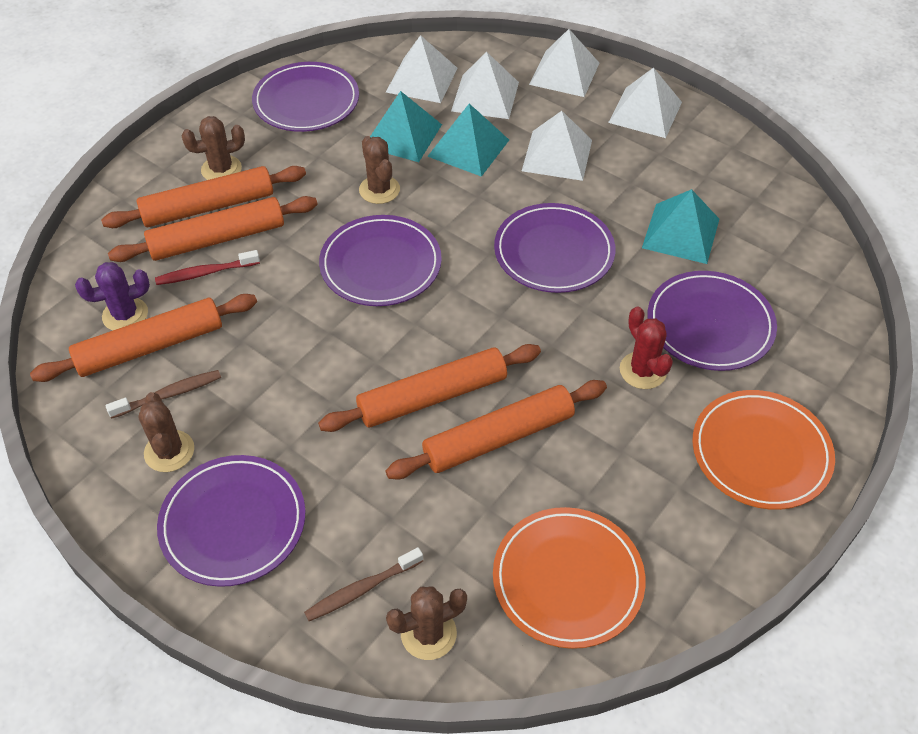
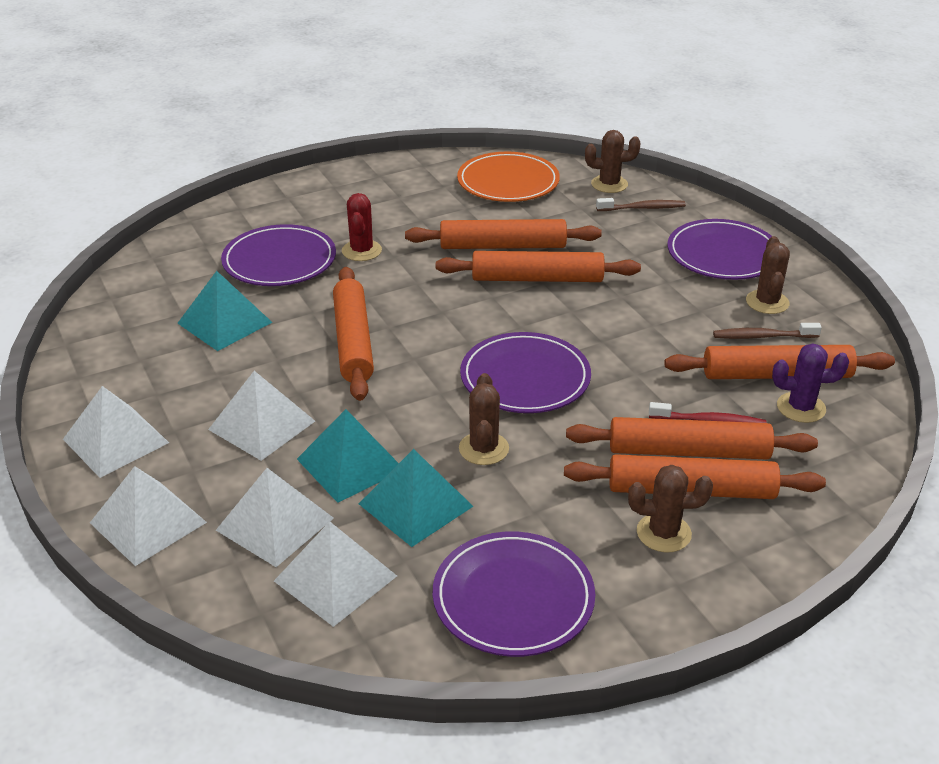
camera: 155 degrees left, 15 degrees down
(554, 252) = (353, 341): purple plate -> orange rolling pin
(760, 452) = (329, 196): orange plate -> none

